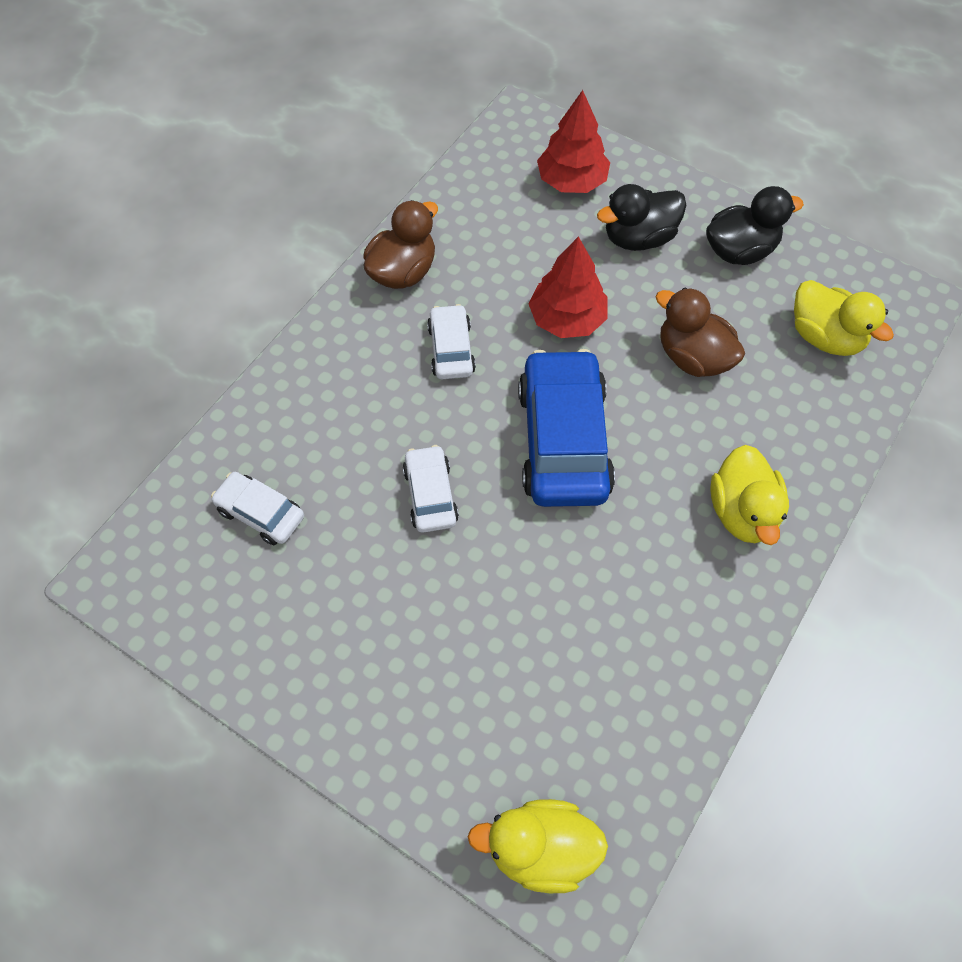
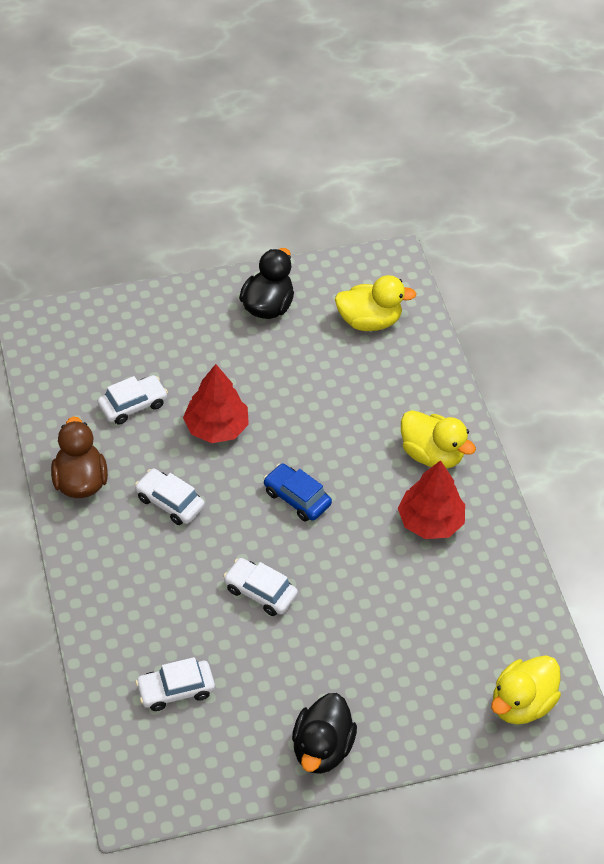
camera: 50 degrees left, 10 degrees down
(520, 244) = (133, 405): none -> white car
(563, 440) = (297, 498): blue car -> blue car, size x0.52
(571, 181) = (117, 339): red tree -> red tree (430, 521)
(638, 238) = (200, 344): black duck -> black duck (322, 748)
(692, 357) = (312, 391): brown duck -> none

